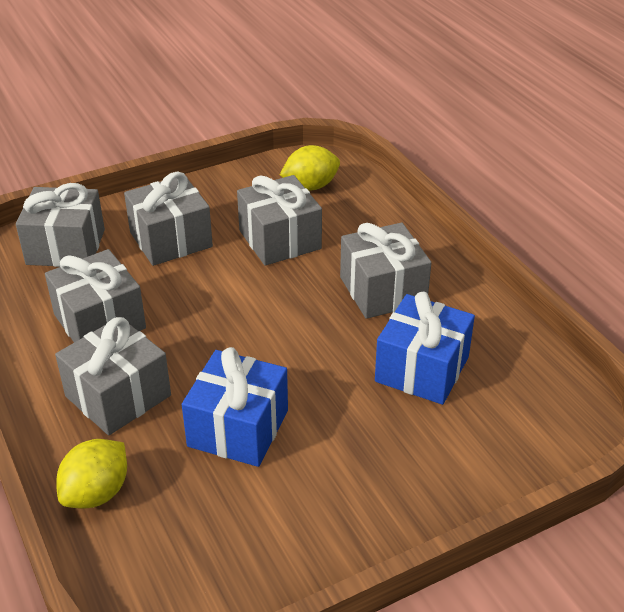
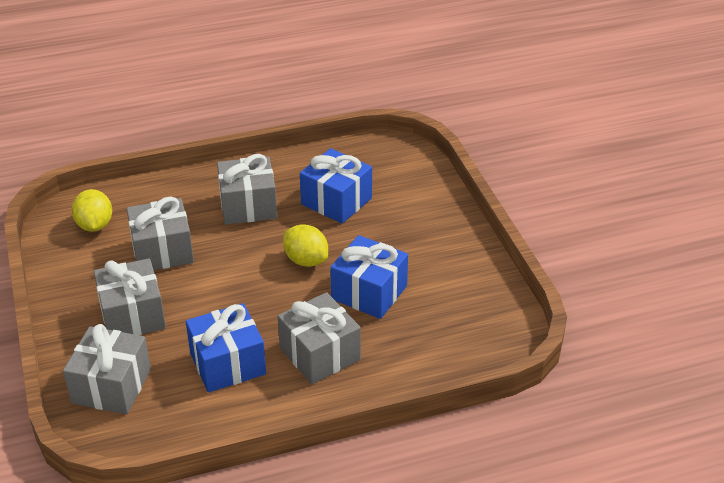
camera: 80 degrees left, 0 degrees up
(97, 493) = (413, 367): yellow lemon -> yellow lemon (306, 260)
(99, 321) = (227, 363): grey gift -> blue gift

